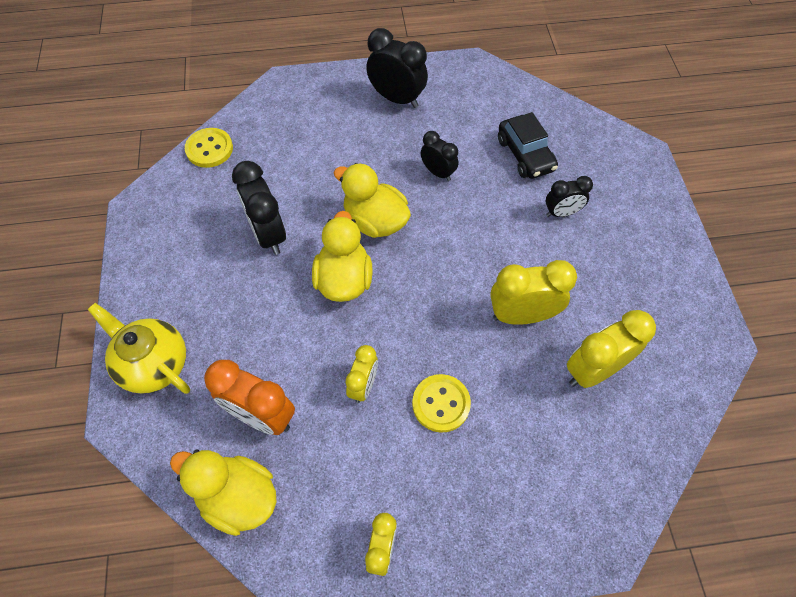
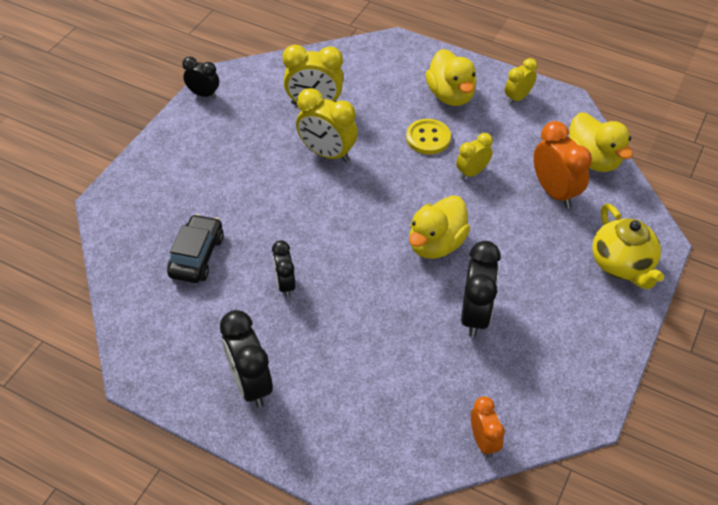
camera: 145 degrees left, 10 degrees down
(209, 149) = (483, 441): yellow button -> orange clock
(375, 221) = (375, 274): yellow duck -> yellow duck (450, 95)
(561, 213) = (223, 197): black clock -> black clock (204, 94)

